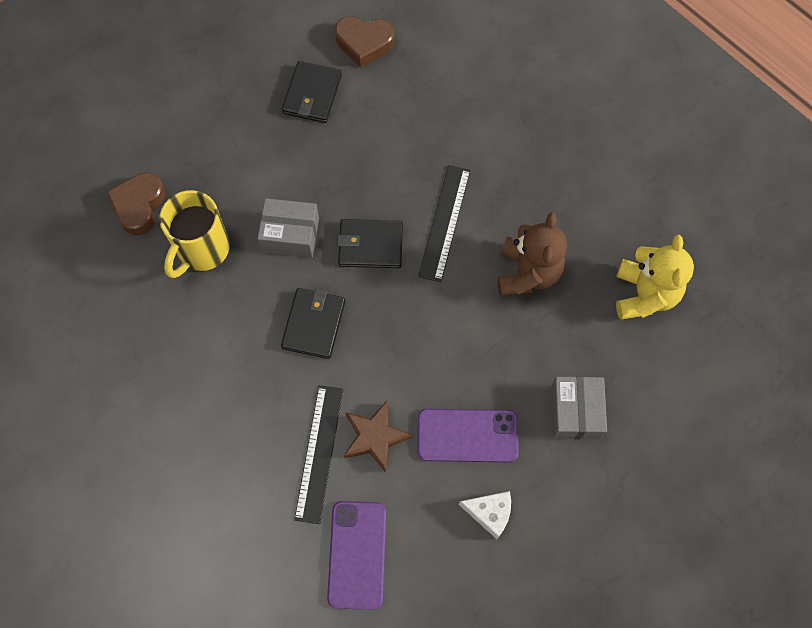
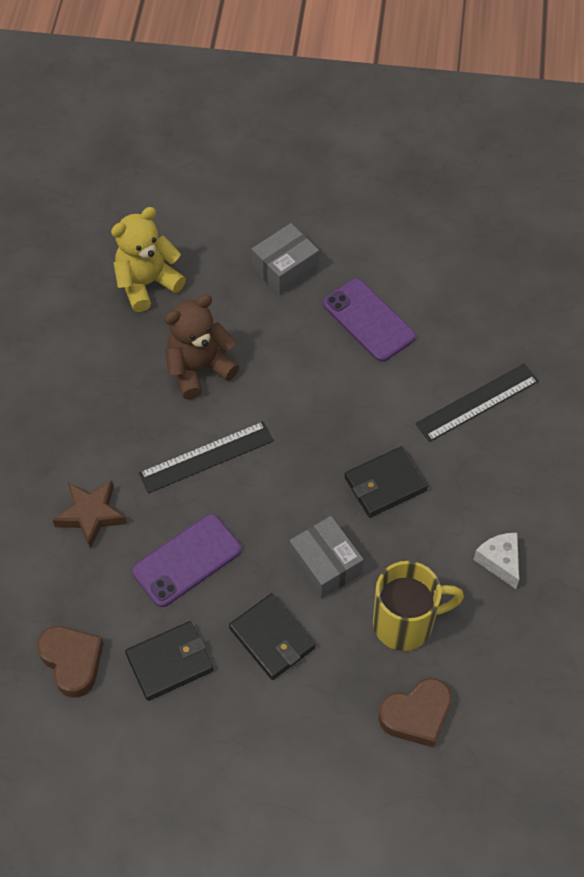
camera: 130 degrees left, 10 degrees down
(357, 554) = (518, 327): purple phone -> purple phone (187, 560)
(370, 245) = (278, 496): black wallet -> black wallet (272, 638)
(375, 437) = (429, 376): brown star -> brown star (91, 515)
(489, 513) = (409, 271): white cheese -> white cheese (500, 561)

